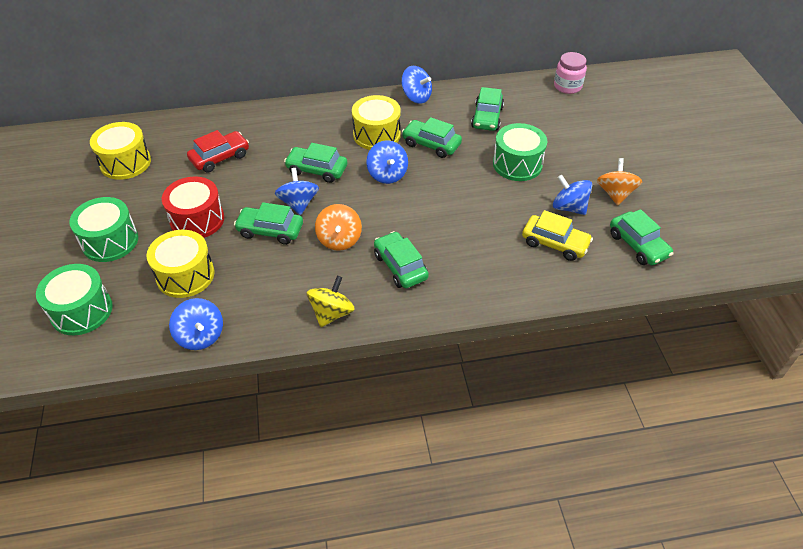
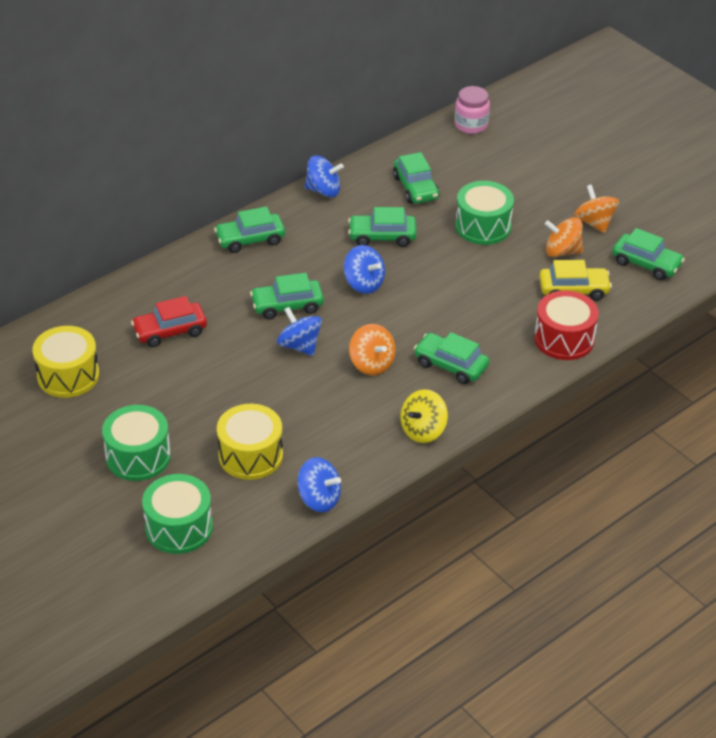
camera: 30 degrees left, 5 degrees down
(197, 220) = (209, 401): red drum -> red drum (564, 339)
(220, 157) = (170, 331): red car -> red car turned 135 degrees counterclockwise
(270, 231) = (295, 382): green car -> green car (250, 239)
(332, 313) = (423, 430): yellow spinning top -> yellow spinning top turned 135 degrees counterclockwise
(376, 135) = (317, 246): yellow drum -> none
(569, 207) = (562, 251): blue spinning top -> orange spinning top

